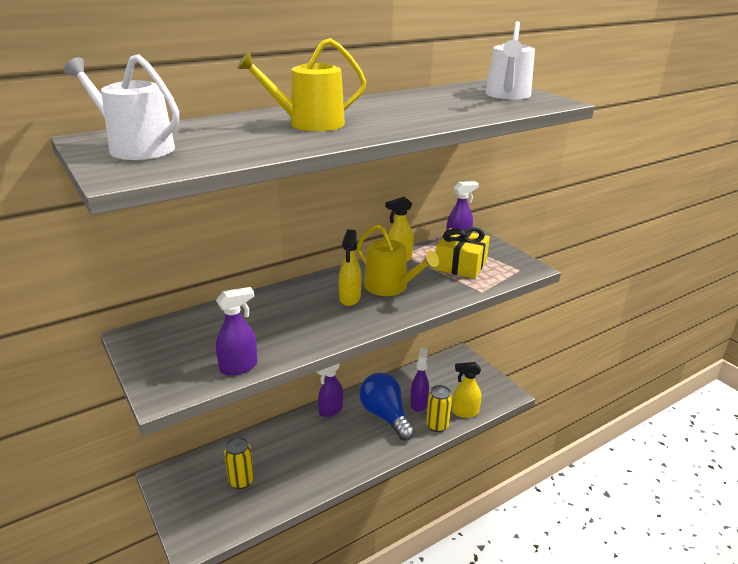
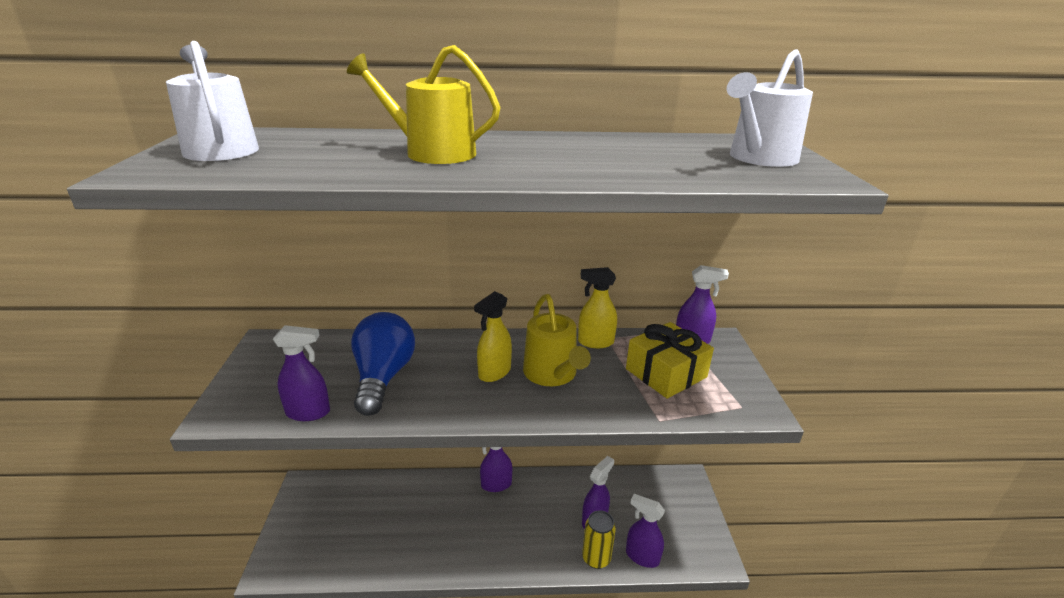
camera: 30 degrees right, 0 degrees up
(241, 481) = (358, 523): yellow can -> none
(385, 416) = (547, 518): blue light bulb -> blue light bulb (383, 377)
(464, 412) = (642, 556): yellow spray bottle -> purple spray bottle

